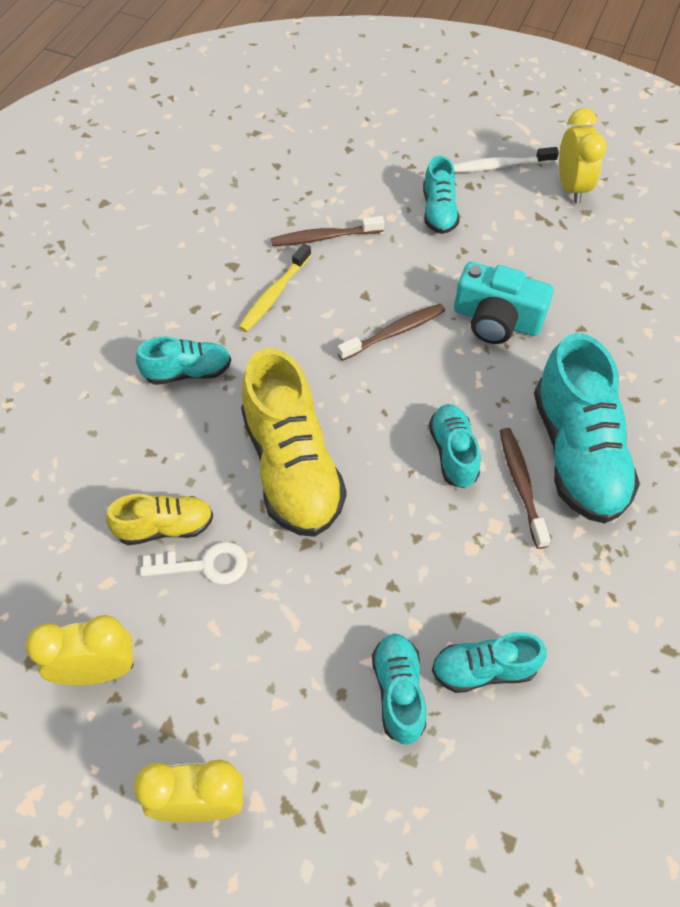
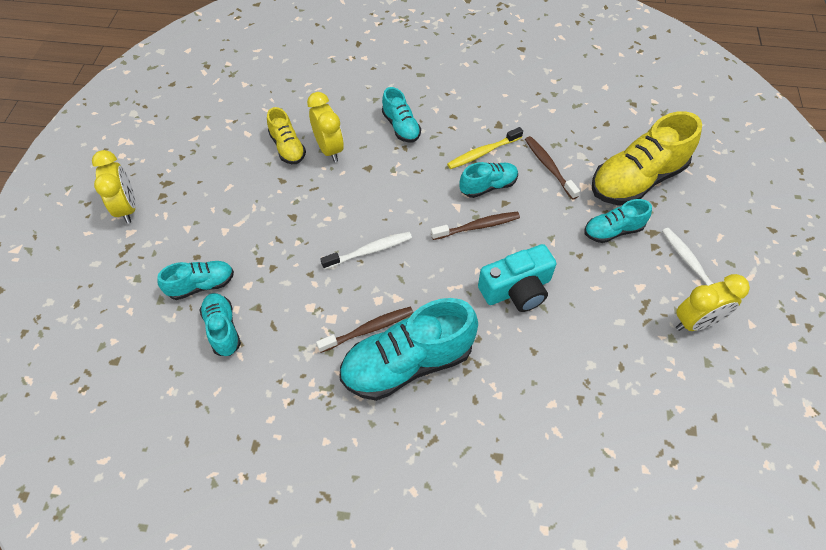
camera: 75 degrees right, 0 degrees up
(97, 670) = (195, 145): yellow clock -> yellow clock (329, 149)
(204, 565) = (267, 172): white key -> none
(274, 294) = (483, 152): yellow toothbrush -> yellow toothbrush turned 45 degrees counterclockwise
(292, 467) = (345, 196): yellow shoe -> yellow shoe (637, 180)
(393, 333) = (477, 226): brown toothbrush -> brown toothbrush turned 60 degrees counterclockwise
(397, 458) = (369, 251): none -> white toothbrush
(453, 453) = (383, 282): turquoise shoe -> turquoise shoe (488, 186)
(496, 320) = (517, 289): turquoise camera -> turquoise camera turned 120 degrees counterclockwise

